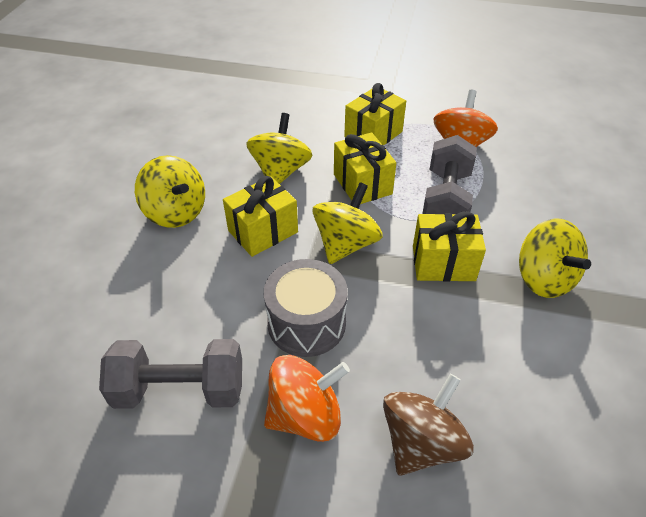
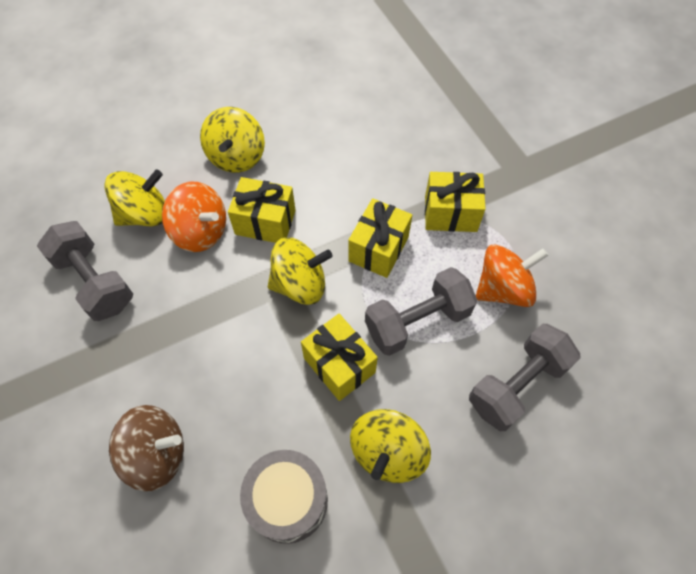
camera: 50 degrees right, 15 degrees up
(280, 171) = (339, 184): yellow spinning top -> yellow spinning top (145, 214)
(305, 415) = (127, 367): orange spinning top -> orange spinning top (200, 231)
(306, 323) = (202, 313): grey drum -> grey drum (288, 500)
(541, 182) = (517, 385): none -> grey dumbbell

